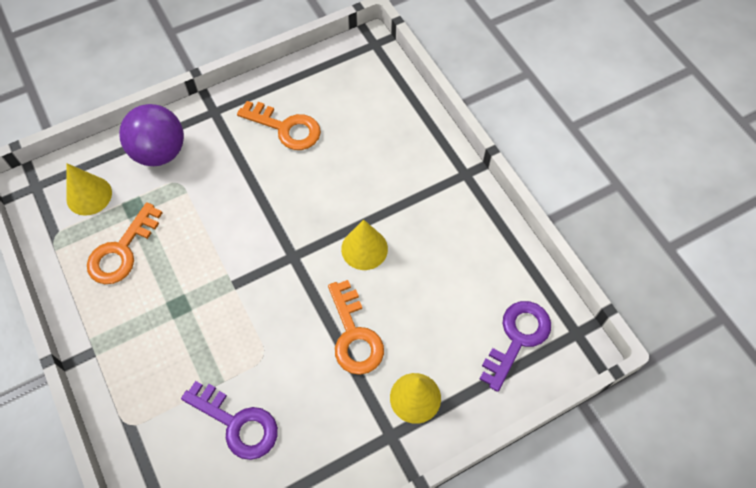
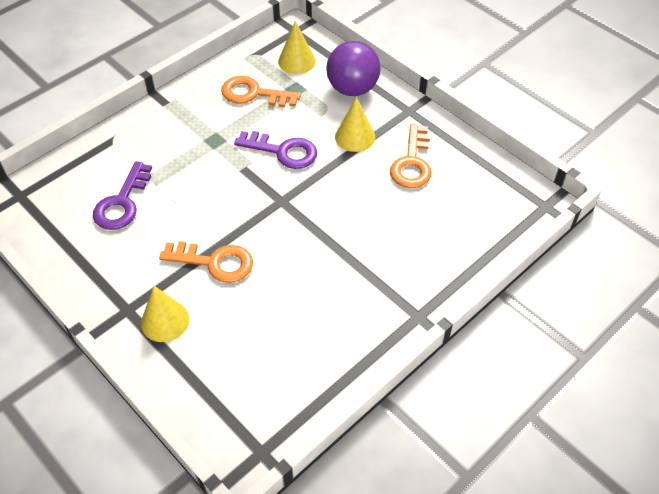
camera: 75 degrees right, 10 degrees down
(354, 335) = (215, 262): orange key -> orange key turned 135 degrees counterclockwise
(364, 249) = (304, 250): yellow cone -> yellow cone (355, 136)
(517, 338) = (242, 396): purple key -> purple key (283, 151)

